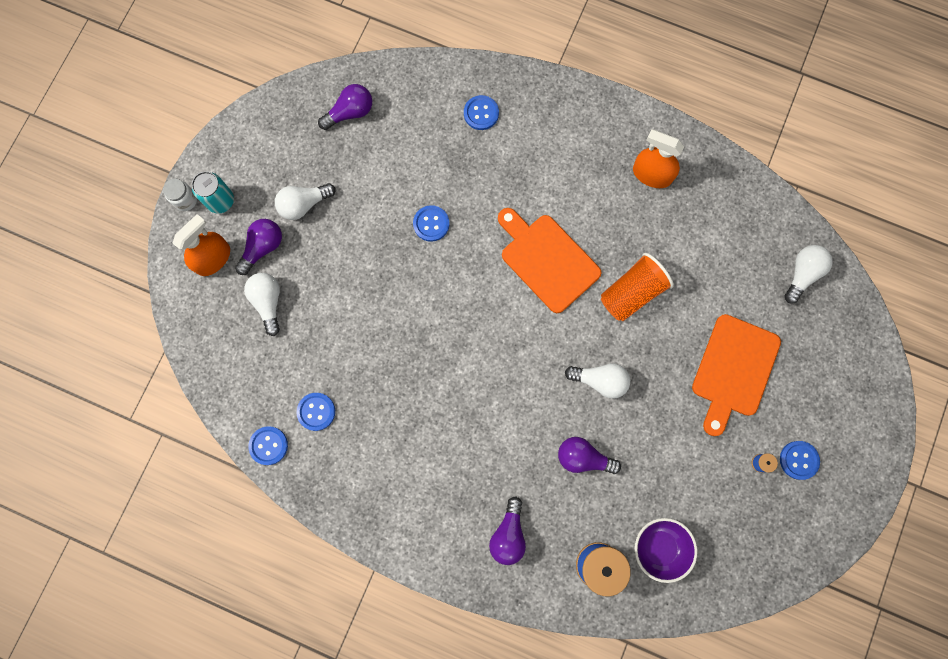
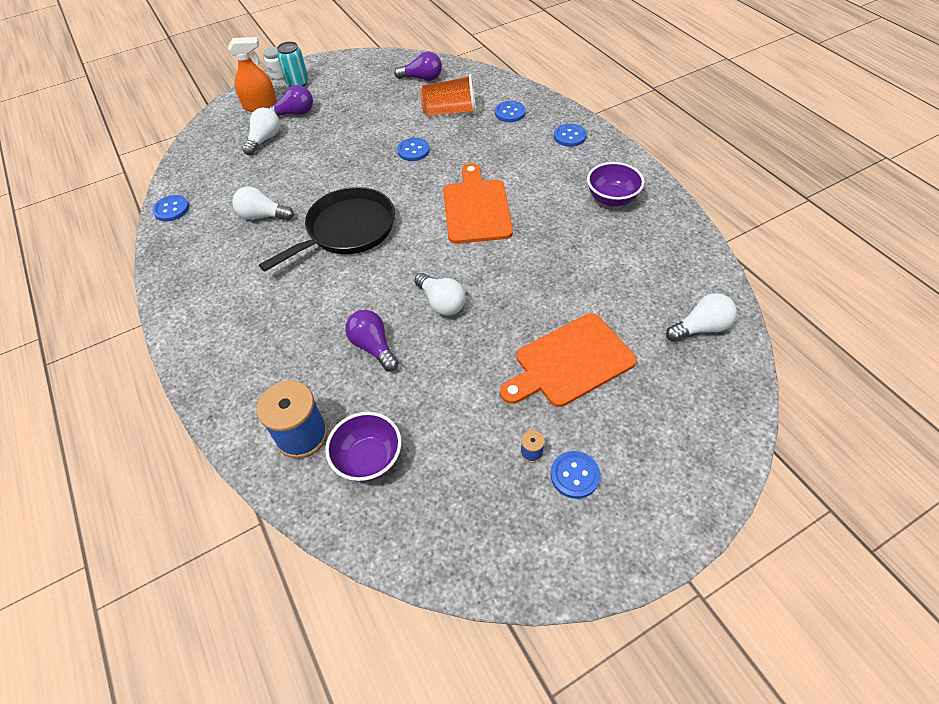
camera: 40 degrees right, 25 degrees down
(304, 204) = (343, 106): white light bulb -> white light bulb (263, 216)
(316, 411) = (222, 208): blue button -> blue button (569, 136)
(456, 359) = (347, 230): none -> black pan
(508, 534) = (258, 363): purple light bulb -> none
(632, 293) = (525, 261): orange cup -> orange cup (450, 111)
(651, 174) = (612, 199): orange spray bottle -> purple bowl

